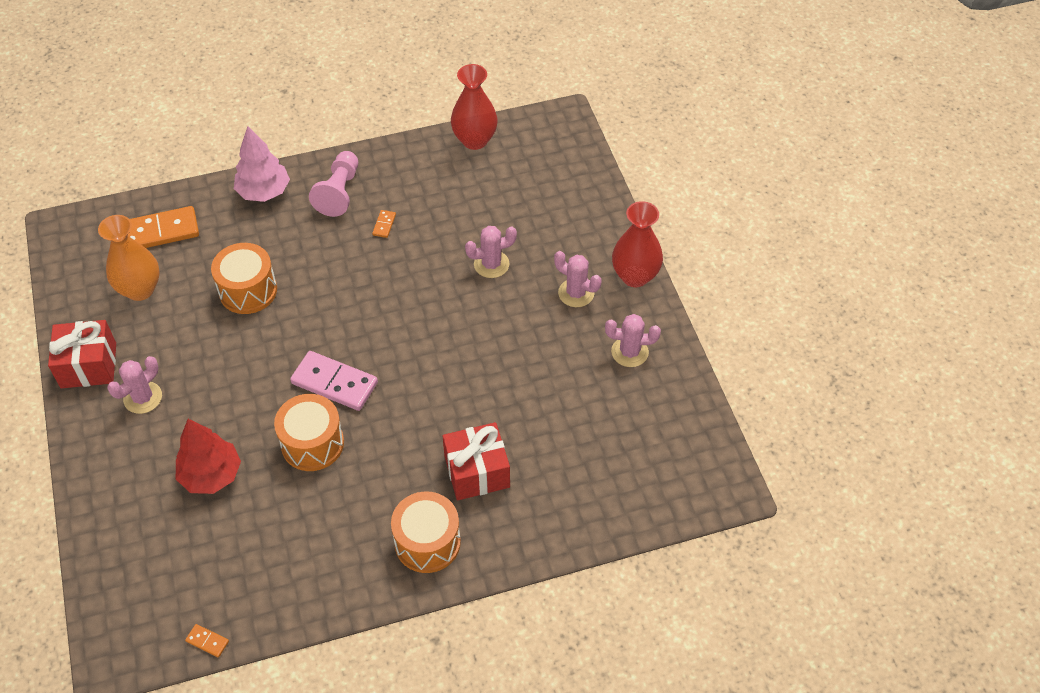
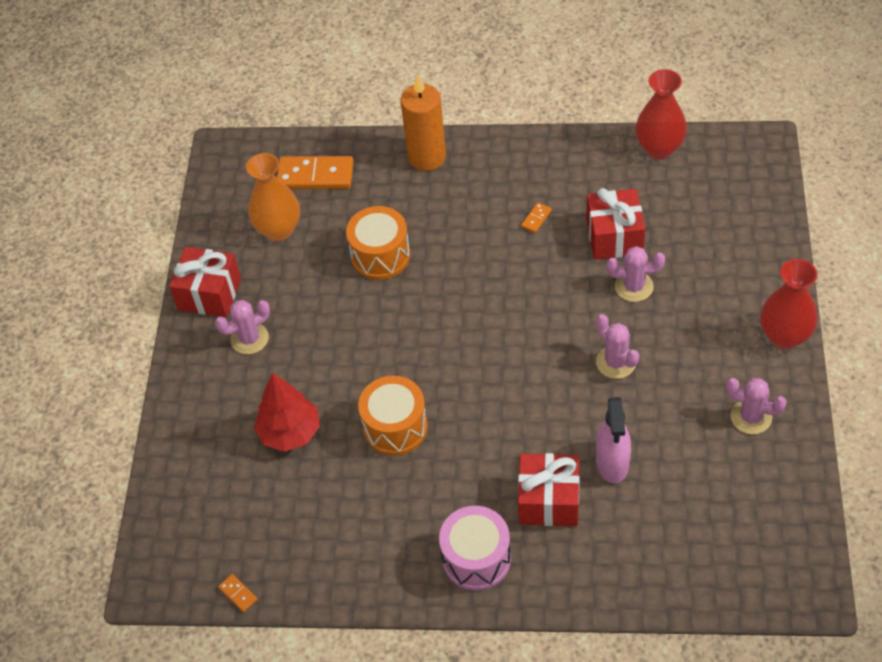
camera: 25 degrees right, 0 degrees up
(264, 192) = (427, 157): pink tree -> orange candle
(334, 383) = (436, 371): pink domino -> none
(339, 192) = (501, 174): pink pawn -> none
(427, 542) = (476, 558): orange drum -> pink drum
(460, 225) = (614, 237): none -> red gift
(522, 422) = (612, 462): none -> pink spray bottle
(576, 293) = (714, 339): pink cactus -> pink cactus (616, 362)

